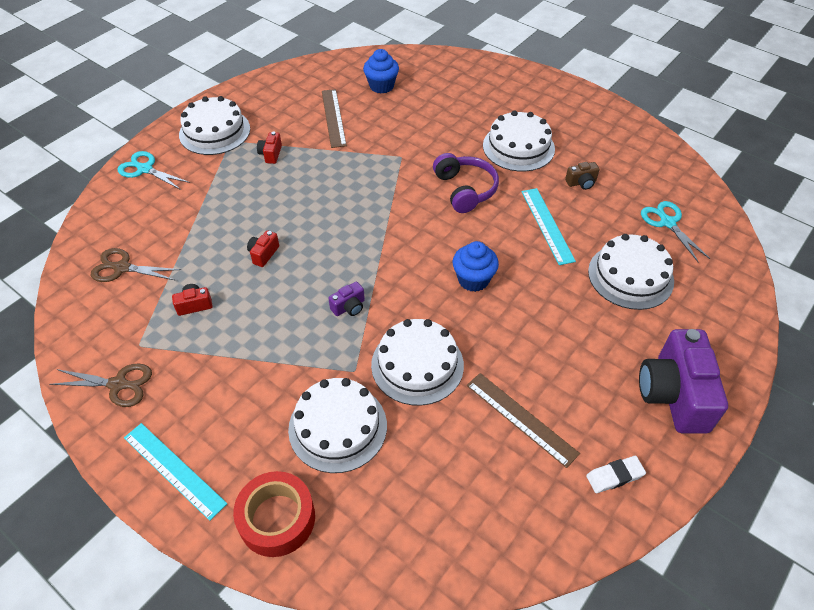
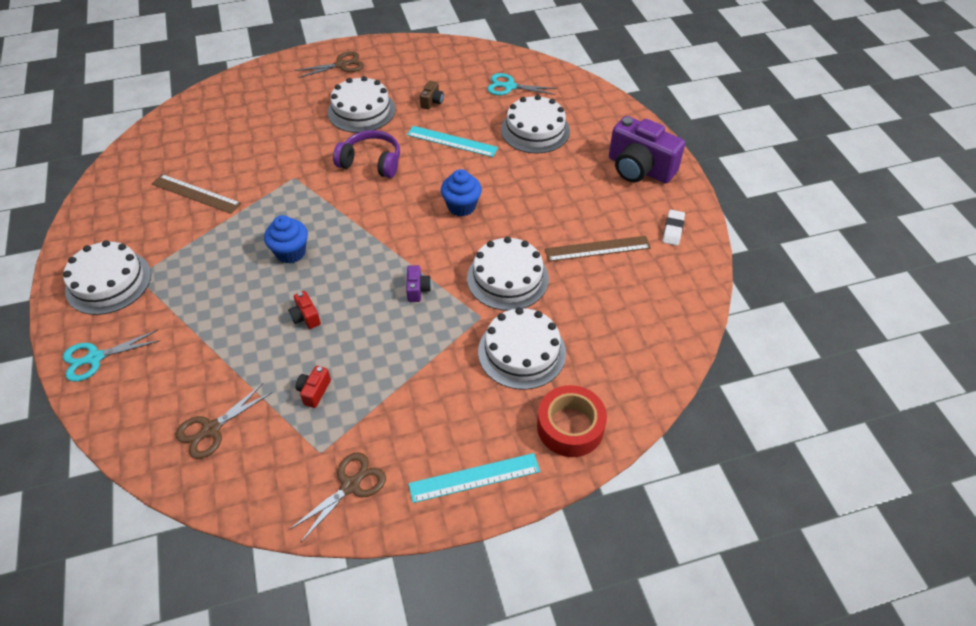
camera: 55 degrees left, 0 degrees up
(271, 154) = (190, 256): red camera -> none
(381, 86) = (196, 145): blue cupcake -> blue cupcake (291, 252)
(558, 102) = (341, 65): none -> brown scissors

